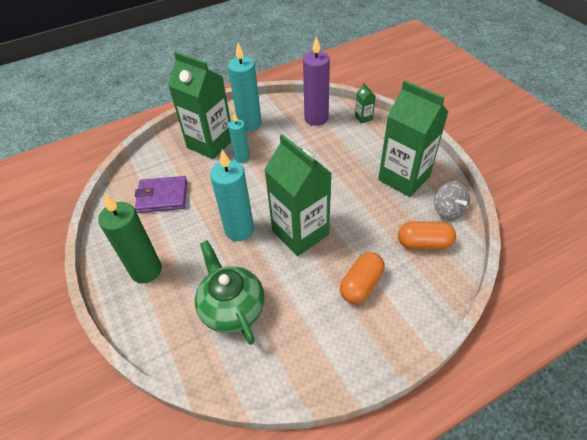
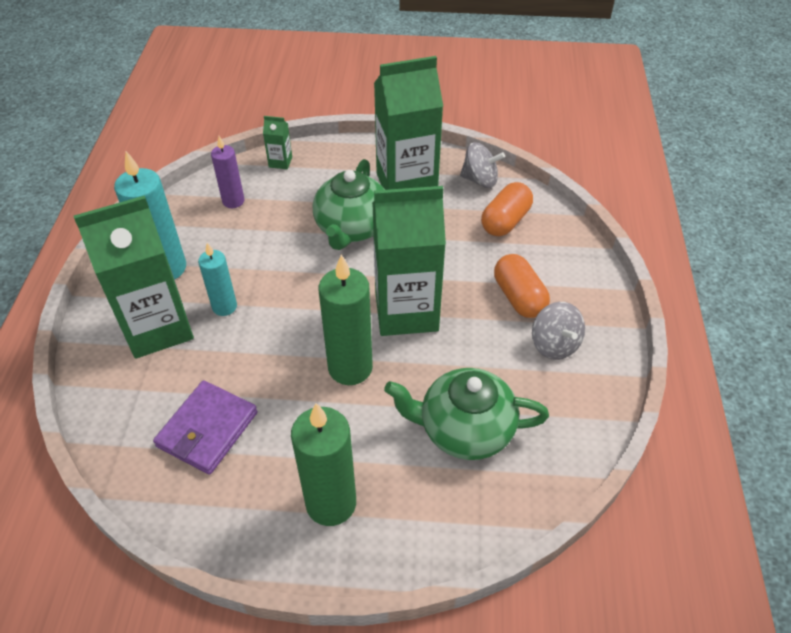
camera: 60 degrees left, 0 degrees up
(239, 230) = (350, 368): turquoise candle -> green candle
(316, 118) = (233, 201): purple candle -> purple candle, size x0.60
(336, 326) = (554, 344): none -> grey spinning top
(342, 174) = (352, 228): none -> green teapot

